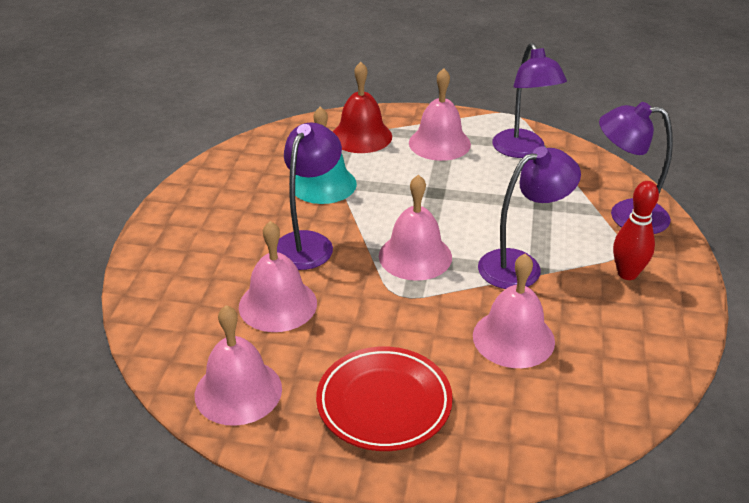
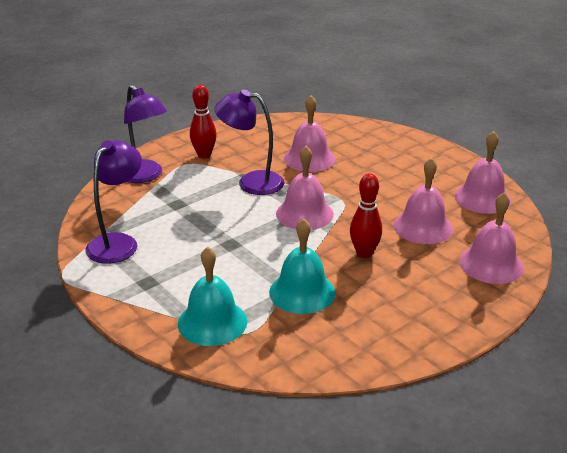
camera: 140 degrees left, 5 degrees down
(308, 243) = (364, 253): purple lamp -> red bowling pin
(361, 136) = (212, 322): red bell -> turquoise bell
(384, 403) = (408, 164): red plate -> none
(439, 143) = (163, 280): pink bell -> pink bell (491, 264)

